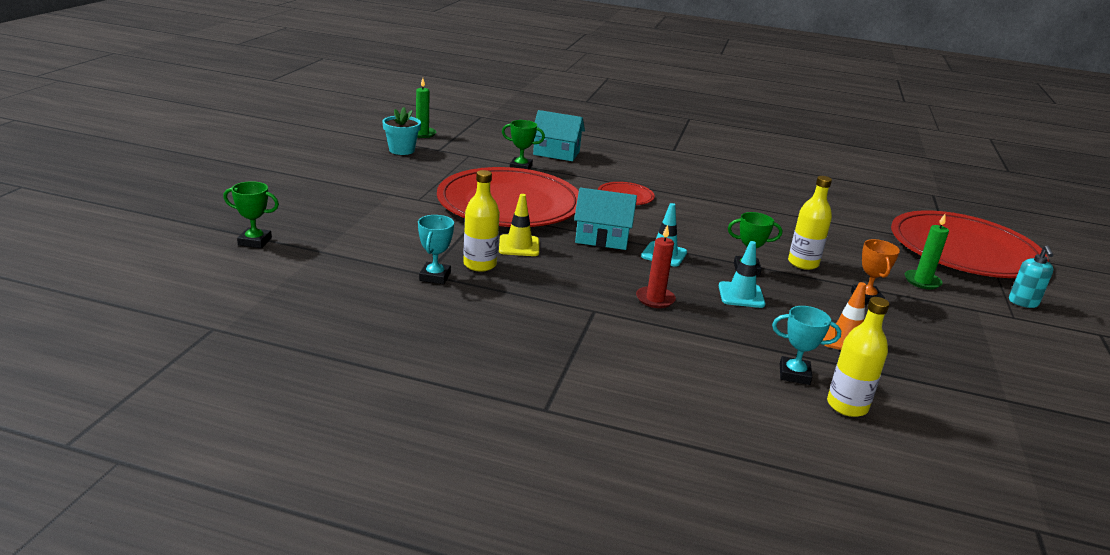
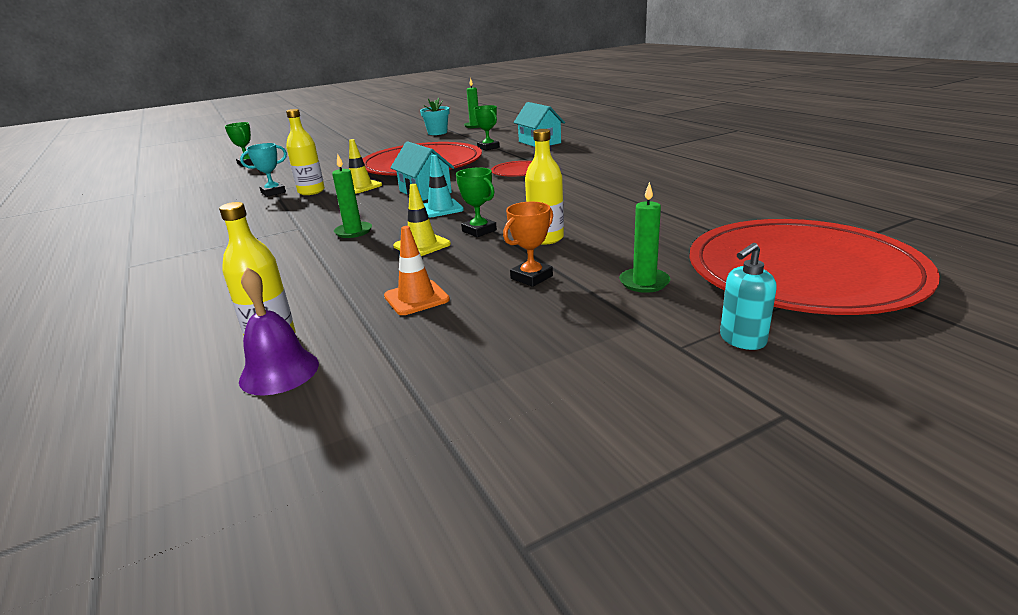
camera: 50 degrees right, 0 degrees up
(655, 299) = (353, 232): red candle -> green candle
(741, 295) = (422, 245): turquoise traffic cone -> yellow traffic cone
(794, 374) = (302, 304): turquoise trophy -> none
(906, 421) = (279, 372): none -> purple bell

